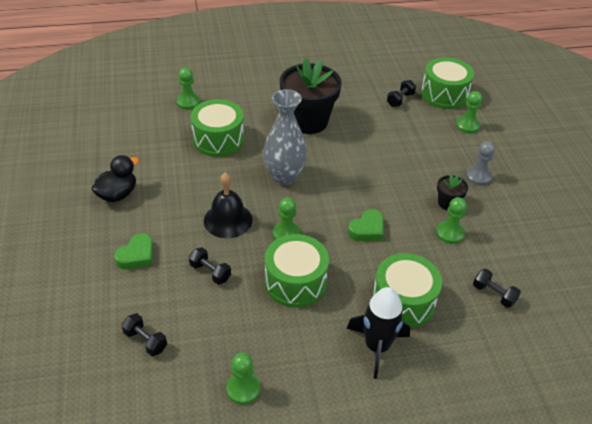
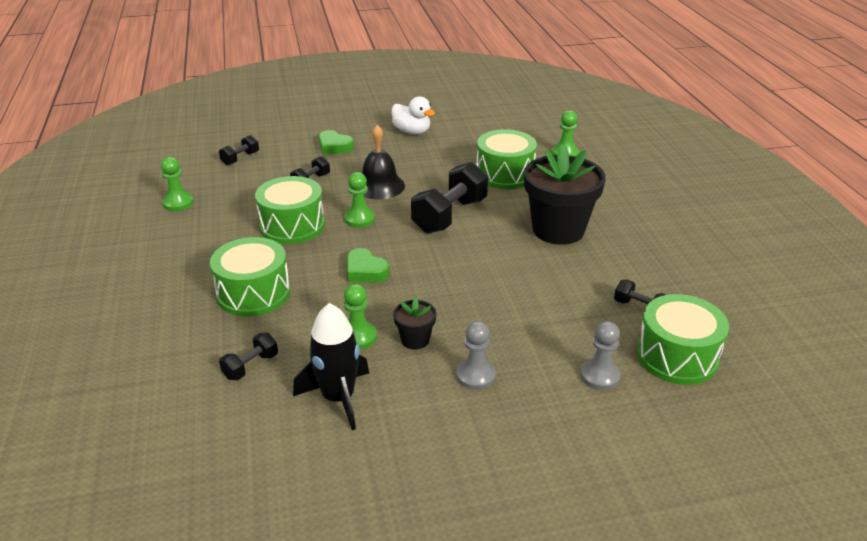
camera: 90 degrees right, 10 degrees down
(117, 194) = (412, 132): black duck -> white duck
(284, 177) = (450, 216): grey vase -> black dumbbell
(376, 346) = (200, 273): black rocket -> black rocket (338, 398)
(467, 125) = (599, 376): green pawn -> grey pawn

